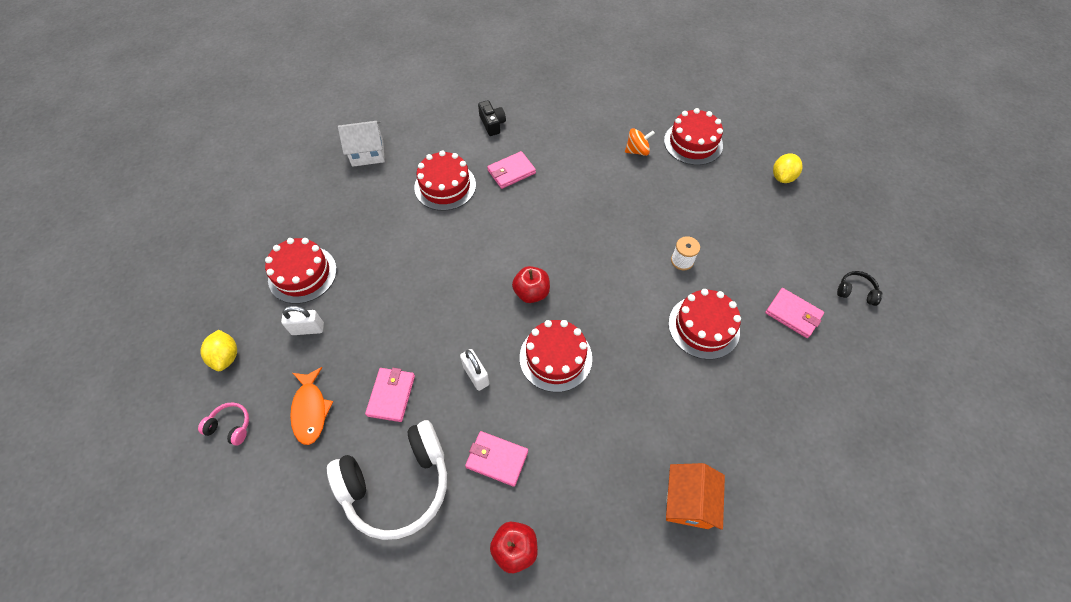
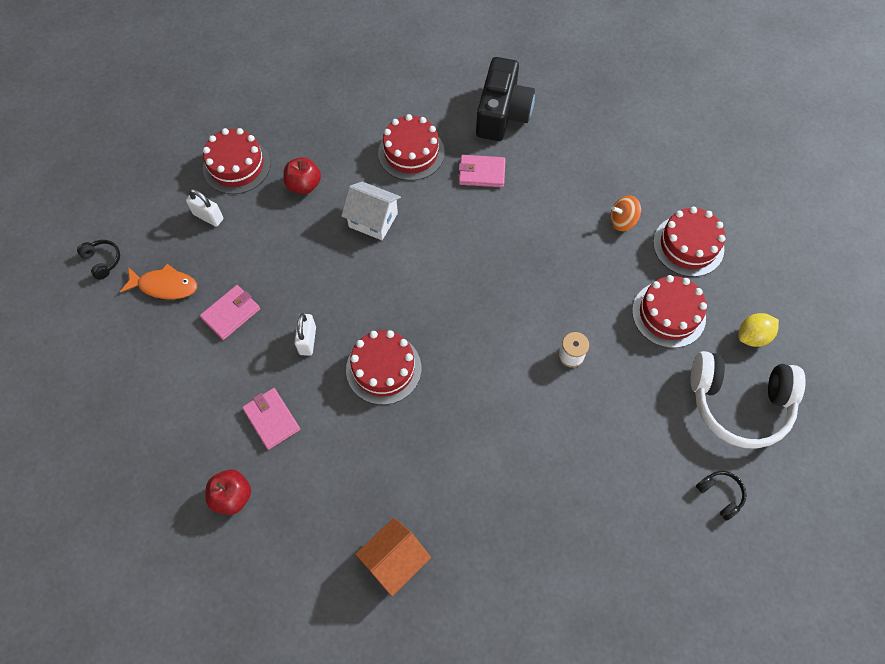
camera: 35 degrees right, 5 degrees up
(226, 357) = (135, 202): yellow lemon -> none
(230, 426) = (102, 261): pink headphones -> black headphones
(310, 410) = (165, 286): orange fish -> orange fish turned 105 degrees counterclockwise
(367, 153) = (367, 81): white house -> white house (373, 220)
(398, 484) = (185, 387): white headphones -> white headphones (738, 403)
(492, 124) = (502, 113): black camera -> black camera, size x2.00
(531, 293) = (409, 299): red apple -> red apple (304, 185)
(637, 151) = (622, 221): orange spinning top -> orange spinning top turned 150 degrees clockwise
(703, 327) = (537, 428): red cake -> red cake (668, 314)
(793, 314) = (634, 473): pink wallet -> none

